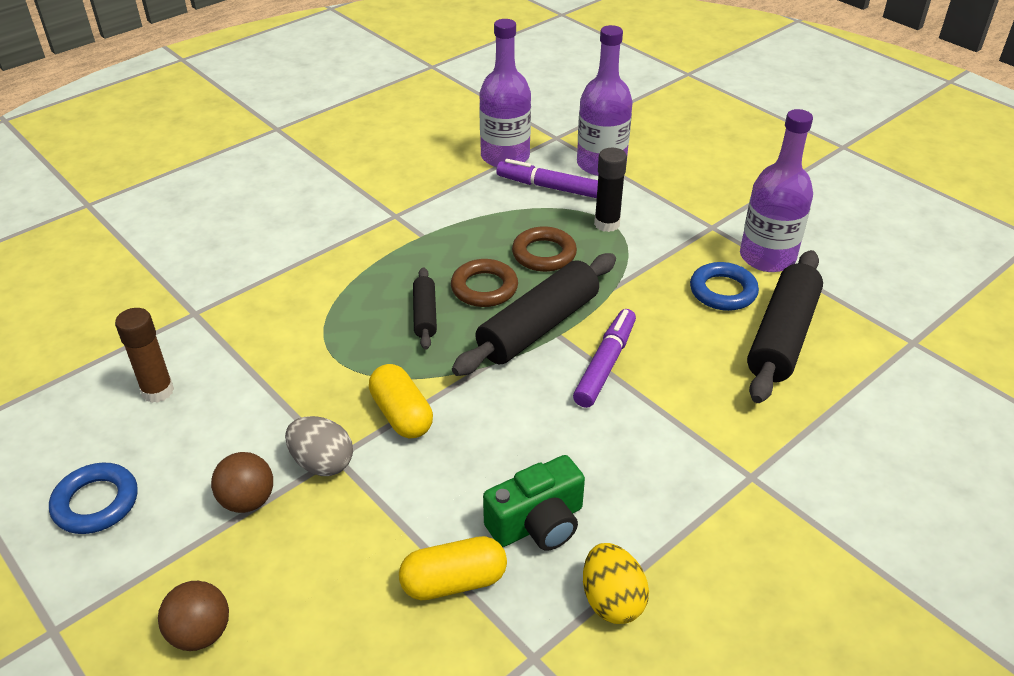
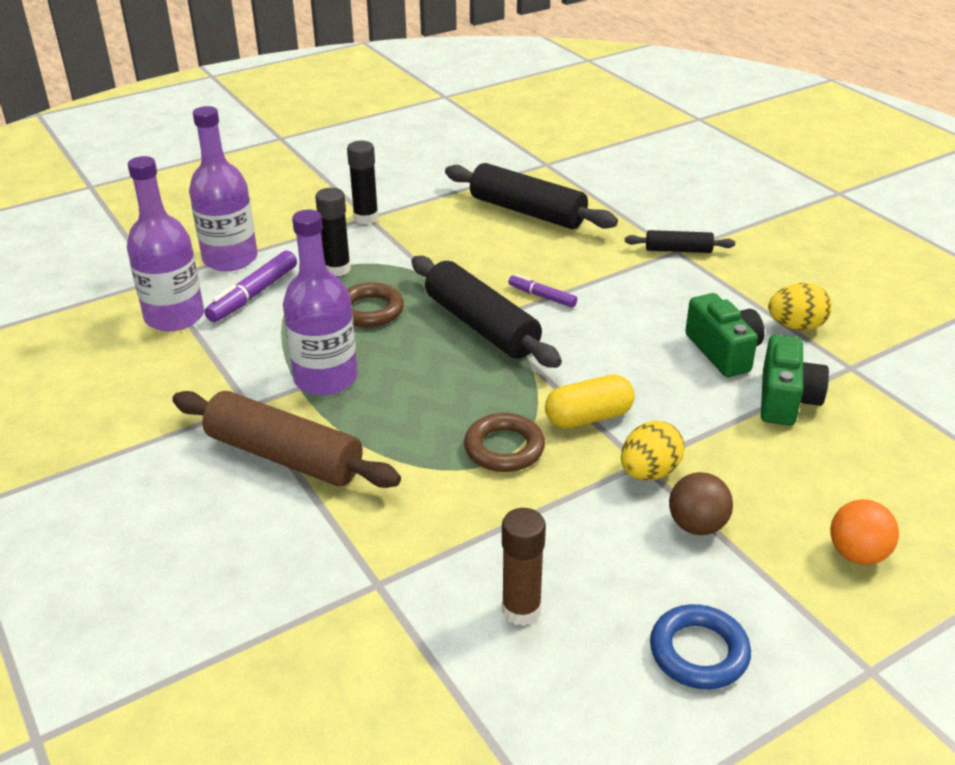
camera: 80 degrees left, 5 degrees down
(200, 633) = (857, 554): brown ball -> orange ball
(322, 463) = (649, 472): grey egg -> yellow egg
(334, 244) = (284, 456): none -> brown rolling pin
(425, 315) = (442, 393): black rolling pin -> black rolling pin (678, 250)
(454, 582) = (786, 399): yellow capsule -> green camera
(484, 288) = (411, 352): brown ring -> brown ring (504, 448)
(605, 364) = (542, 296): purple marker -> purple marker, size x0.61
(708, 225) = (366, 218): none -> black glue stick
(723, 291) = (462, 227): blue ring -> none
(767, 257) = (423, 199): purple bottle -> purple bottle (325, 378)

